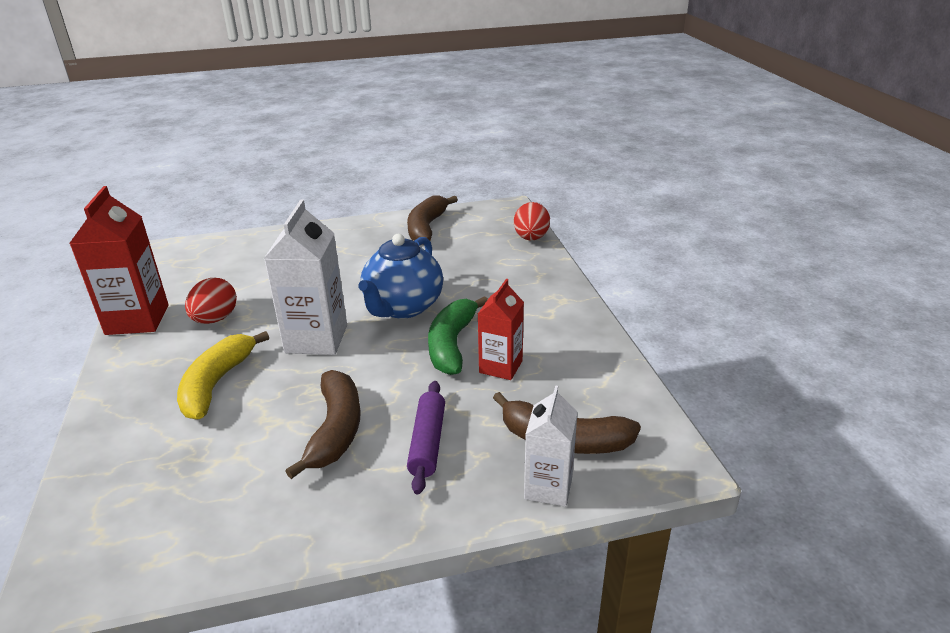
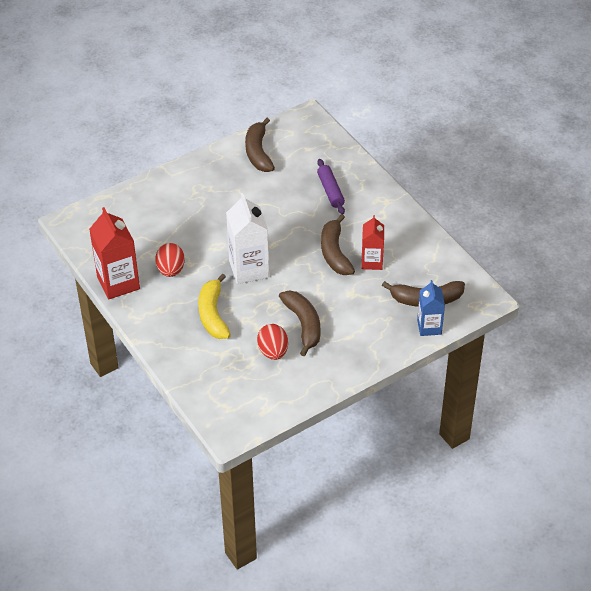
camera: 20 degrees left, 15 degrees up
(403, 307) = (287, 231): blue teapot -> none
(427, 442) = (357, 319): purple rolling pin -> purple rolling pin (330, 191)
(452, 344) = (335, 253): green banana -> brown banana
(531, 238) = (340, 147): red egg -> red egg (273, 351)
(548, 487) = (429, 327): white carton -> blue carton

